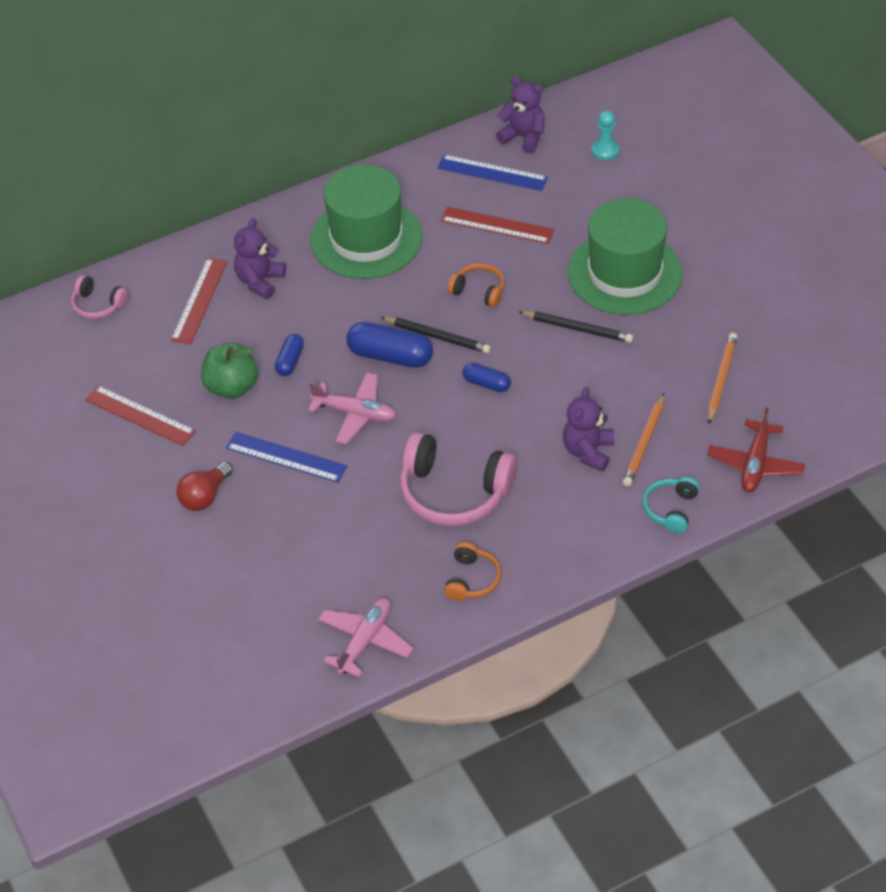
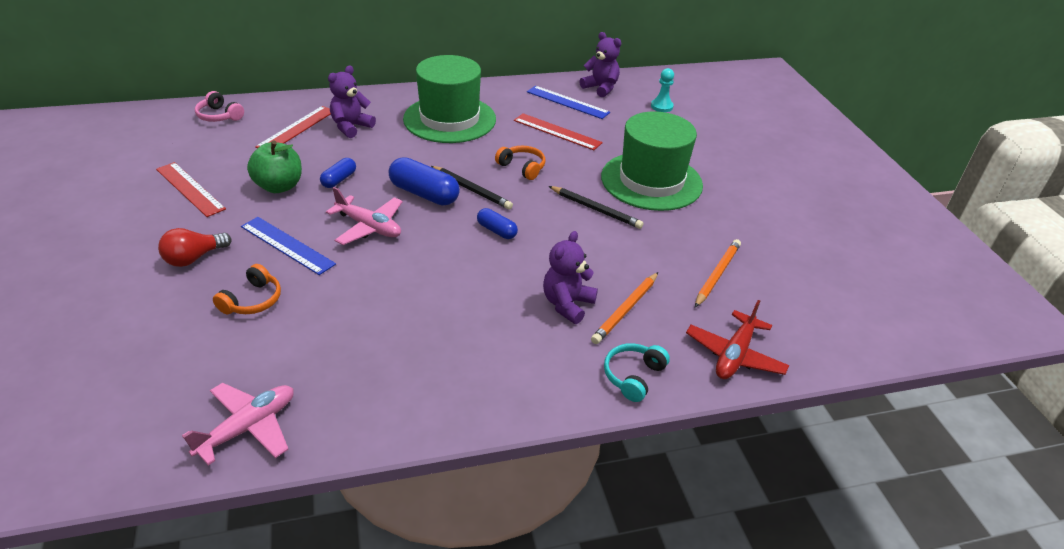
camera: 10 degrees right, 10 degrees down
(454, 492) = (421, 309): pink headphones -> none
(471, 580) = (395, 393): orange headphones -> orange headphones (252, 300)

